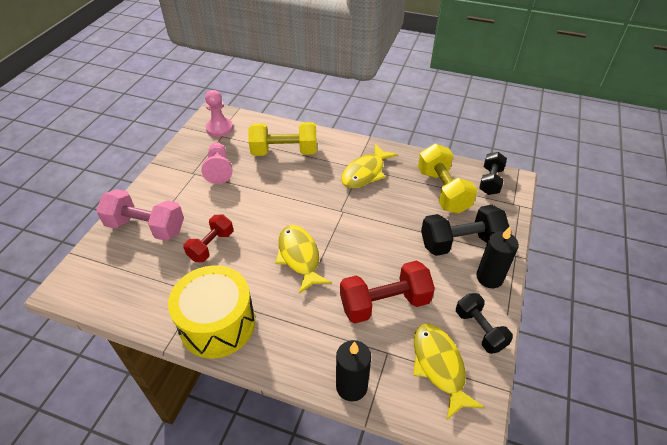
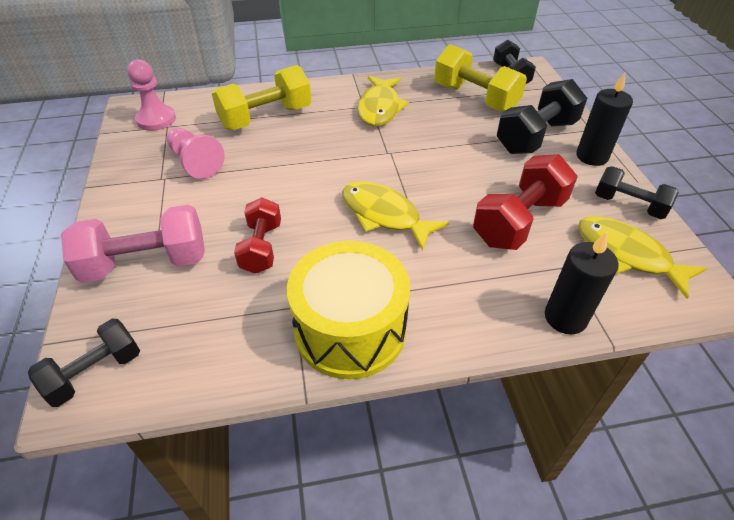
camera: 30 degrees left, 0 degrees up
(79, 281) = (95, 373): none -> black dumbbell

